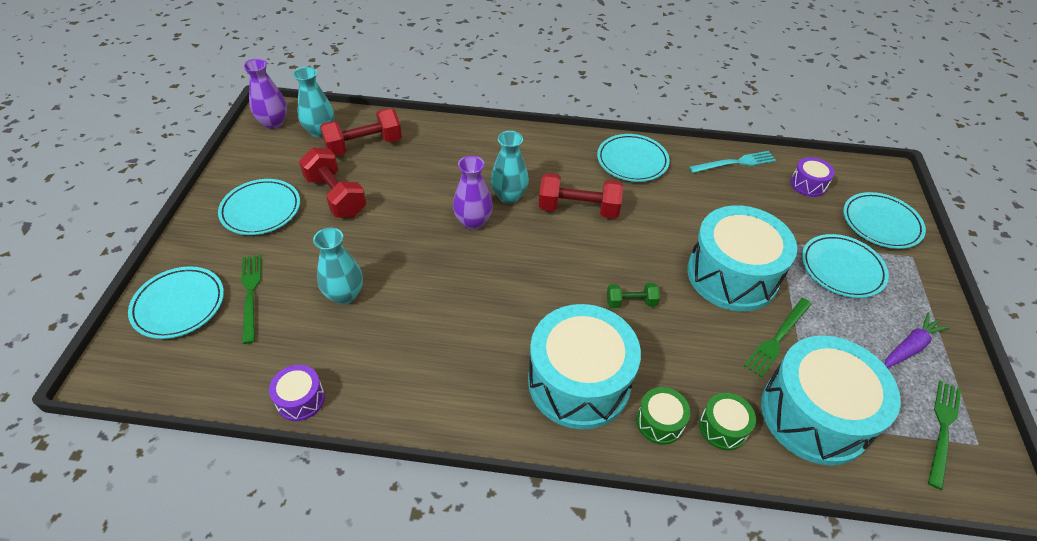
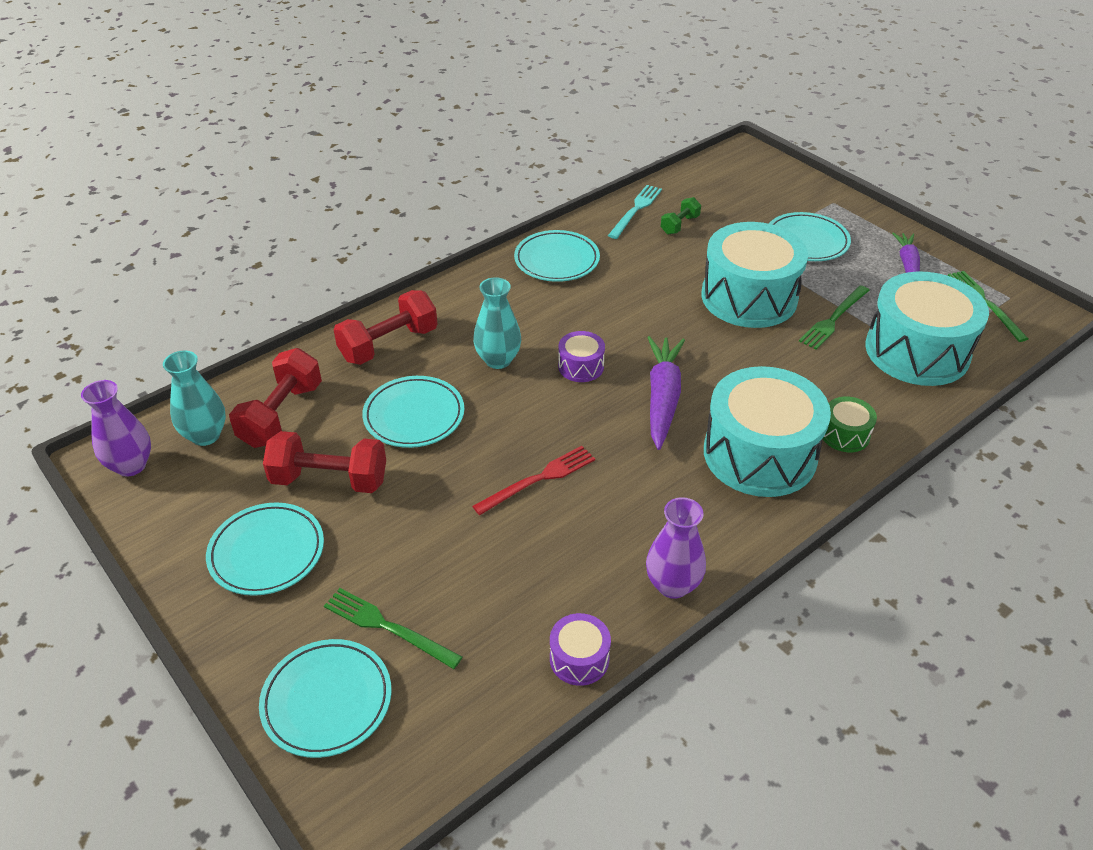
camera: 45 degrees left, 5 degrees down
(344, 295) = (481, 550): turquoise vase -> none
(429, 282) = (538, 479): none -> red fork
(473, 222) = (500, 403): purple vase -> purple vase (672, 585)
(571, 294) = (662, 397): none -> purple carrot
(578, 209) = (571, 329): red dumbbell -> red dumbbell (389, 344)
(631, 302) = (712, 369): green dumbbell -> green dumbbell (679, 225)
(723, 427) = (883, 404): green drum -> none
(777, 338) = (833, 319): green fork -> green fork turned 45 degrees clockwise
(808, 184) = (707, 194): purple drum -> purple drum (581, 366)
(881, 223) = (787, 192): turquoise plate -> turquoise plate (414, 416)

